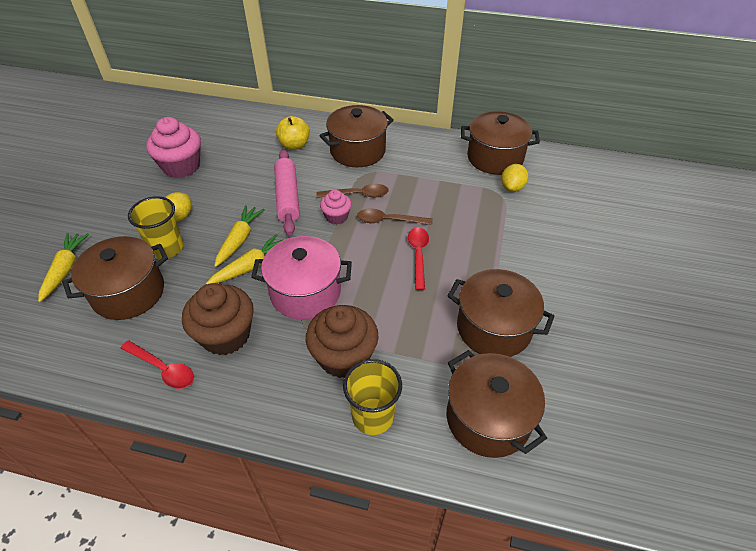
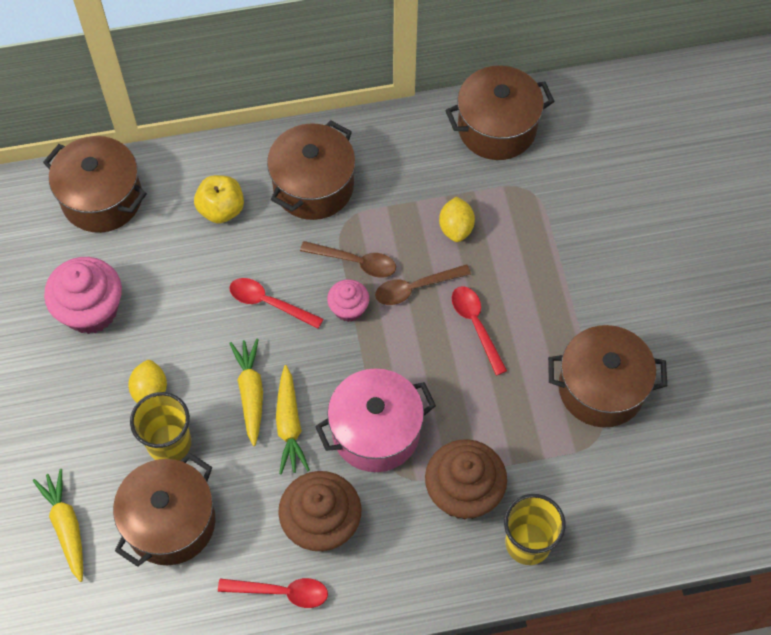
camera: 25 degrees left, 15 degrees up
(250, 266) = (289, 425): yellow carrot -> yellow carrot turned 150 degrees clockwise
(288, 197) = (268, 303): pink rolling pin -> red spoon
(358, 195) = (355, 262): brown spoon -> brown spoon turned 45 degrees clockwise
(488, 418) = (638, 495): brown pot -> brown pot (102, 199)
(512, 187) = (539, 172): yellow lemon -> yellow lemon (456, 228)

